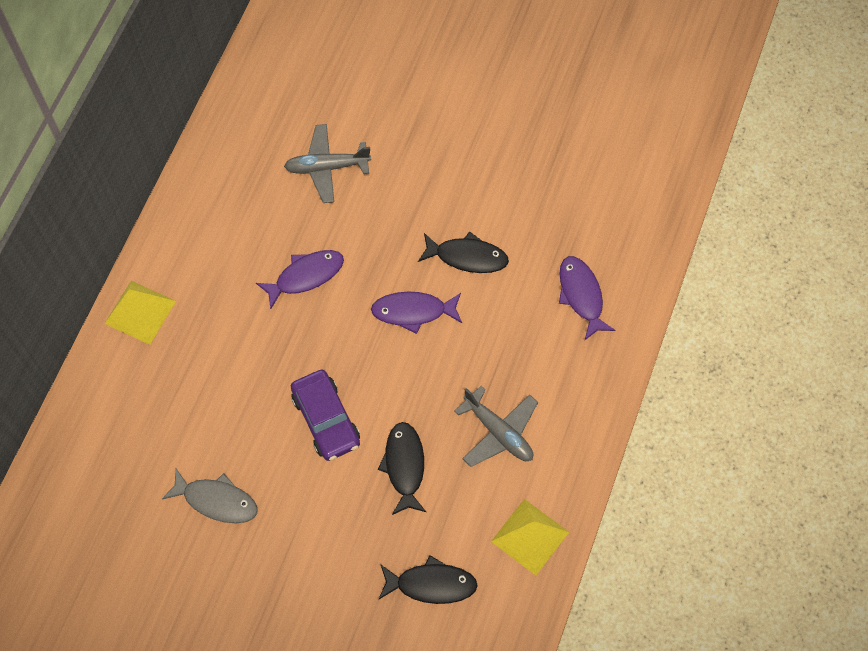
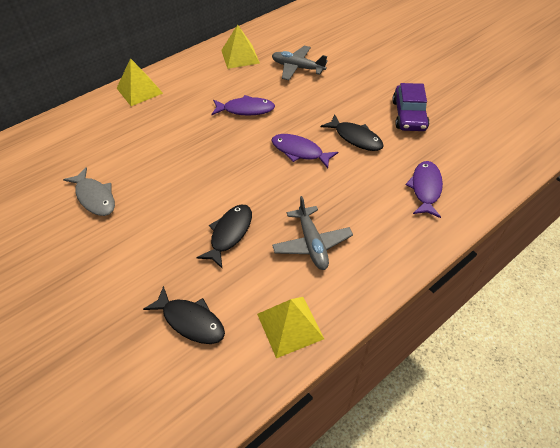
camera: 30 degrees right, 15 degrees down
(234, 182) = (240, 56): none -> yellow pyramid
(326, 419) = (199, 184): purple car -> purple car (409, 115)

